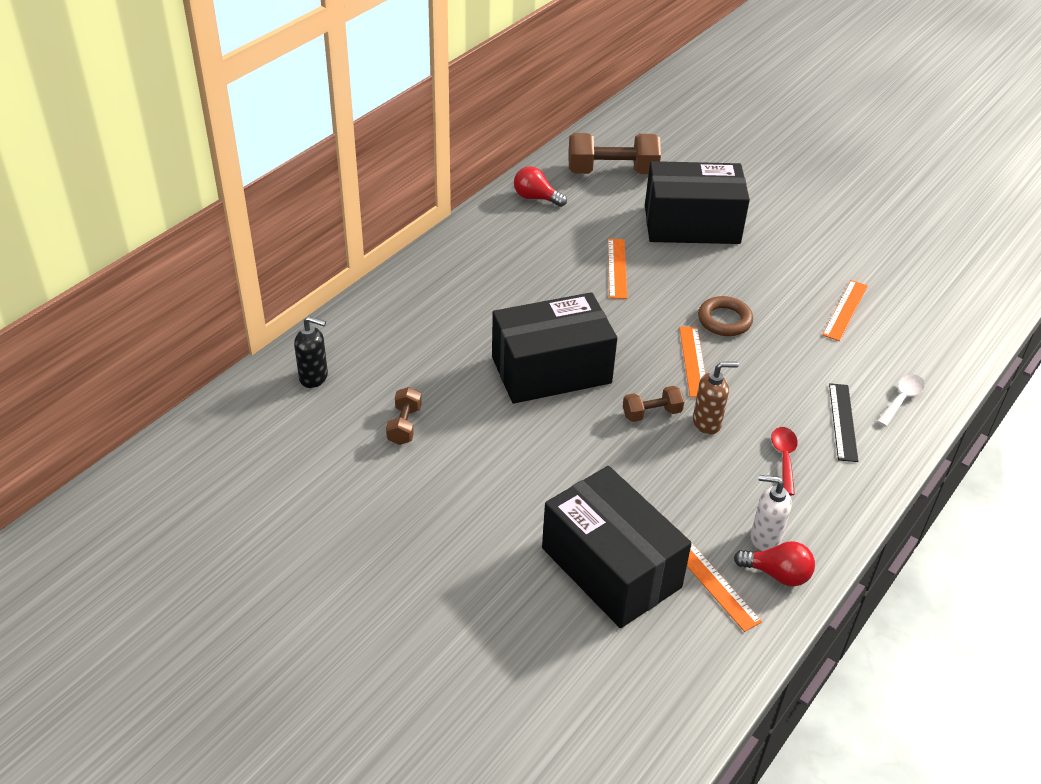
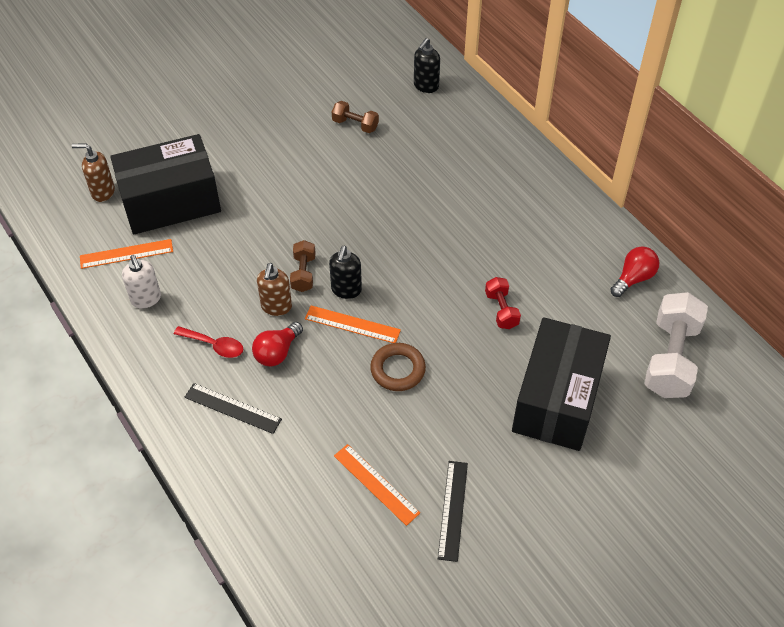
camera: 110 degrees right, 10 degrees up
(551, 370) = (380, 223): black box -> none
(612, 172) = (671, 358): brown dumbbell -> white dumbbell
(617, 268) = (501, 310): orange ruler -> red dumbbell
(630, 651) = (102, 192): none -> brown soap dispenser
(654, 375) = (346, 290): none -> black soap dispenser
(764, 538) = (146, 299): white soap dispenser -> white soap dispenser turned 120 degrees clockwise
(777, 574) = (112, 294): red light bulb -> red light bulb (277, 352)
(833, 264) = (453, 510): none -> black ruler
(901, 399) = (237, 471): white spoon -> none

